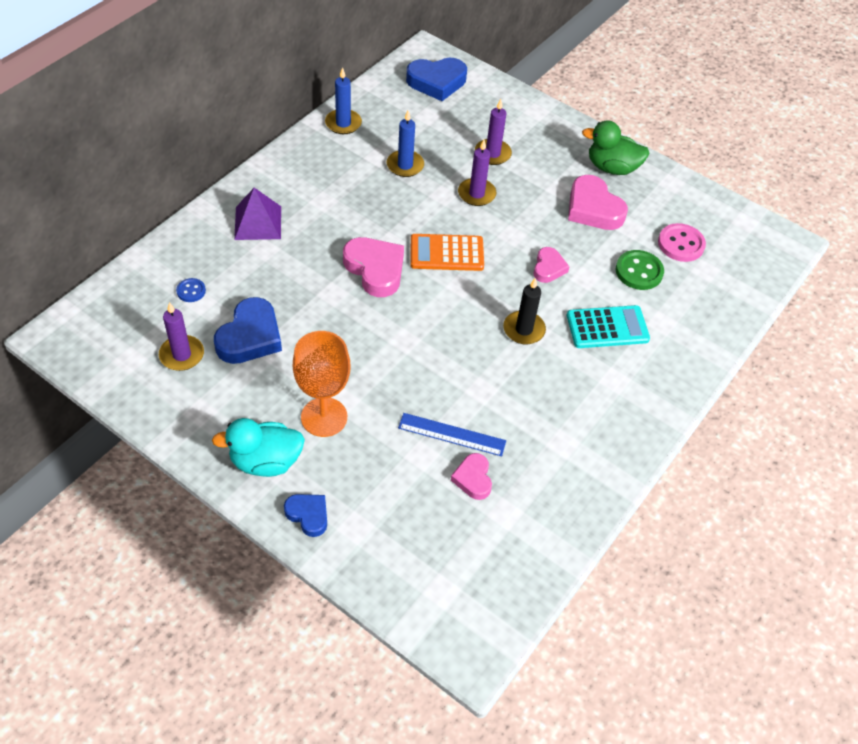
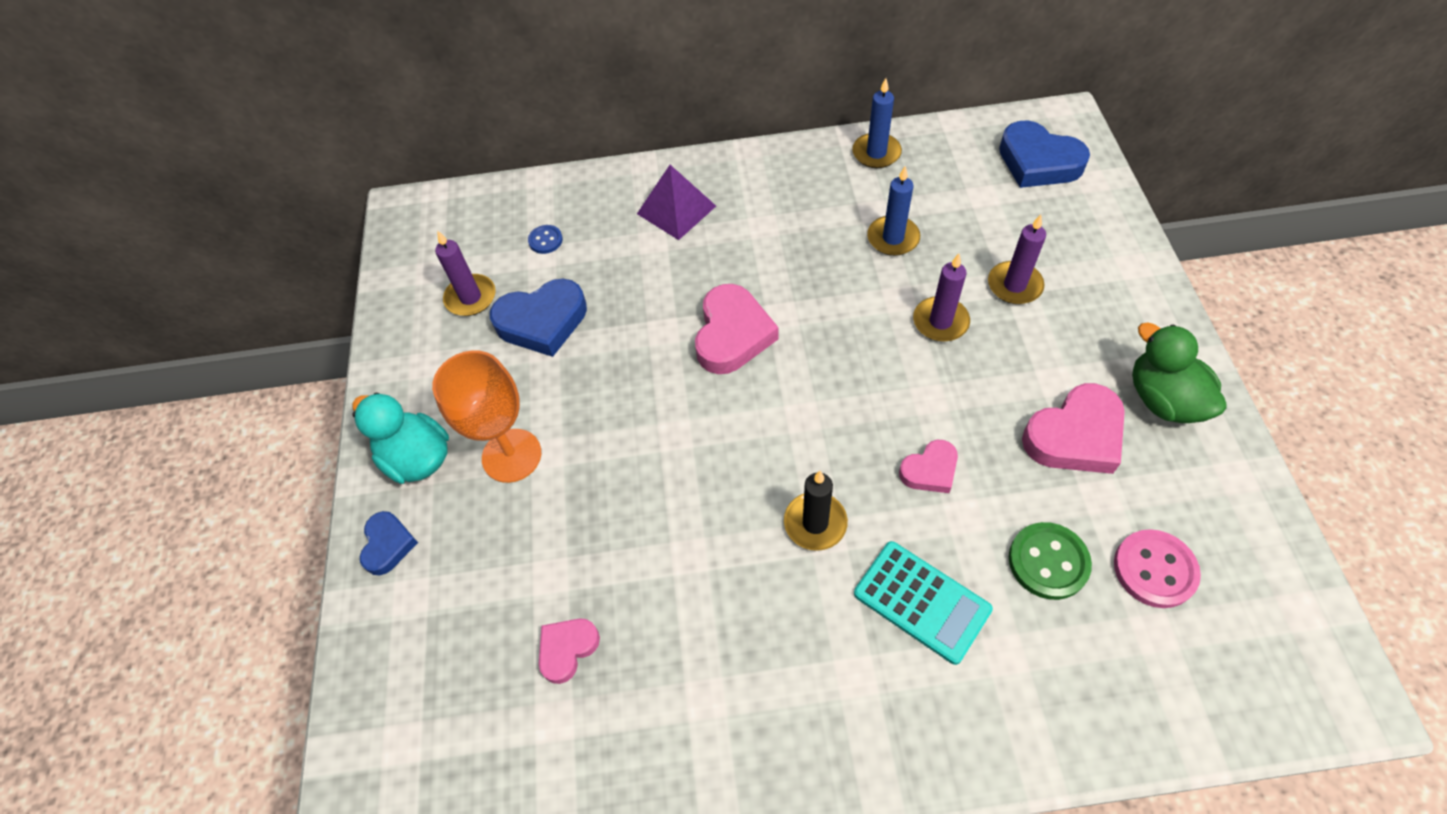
camera: 55 degrees right, 5 degrees up
(446, 253) = (828, 368): orange calculator -> none
(452, 434) = (603, 579): blue ruler -> none
(593, 208) = (1075, 436): pink heart -> pink heart turned 135 degrees counterclockwise

